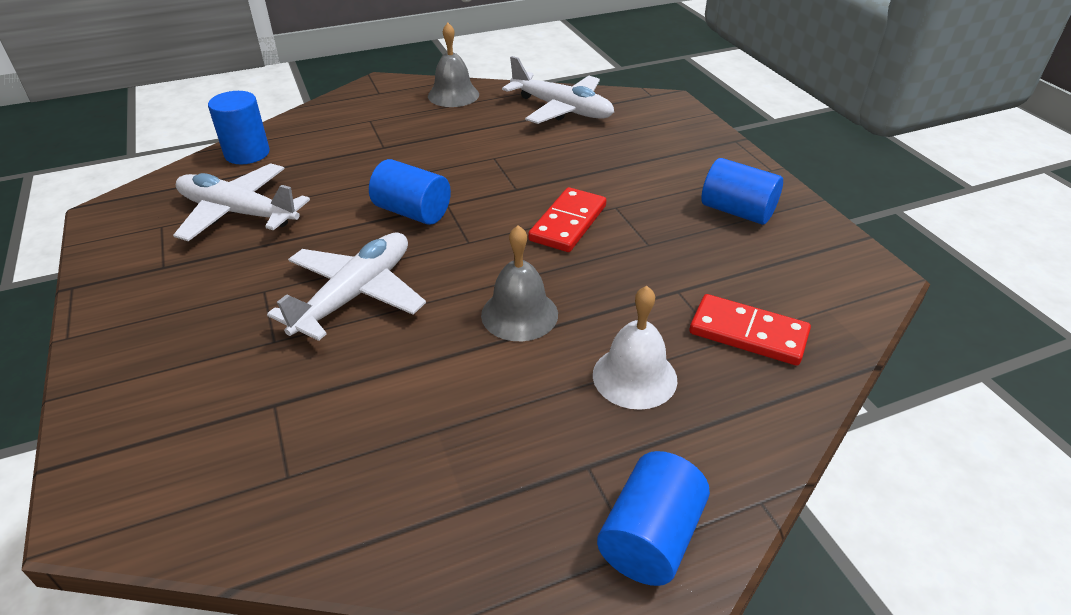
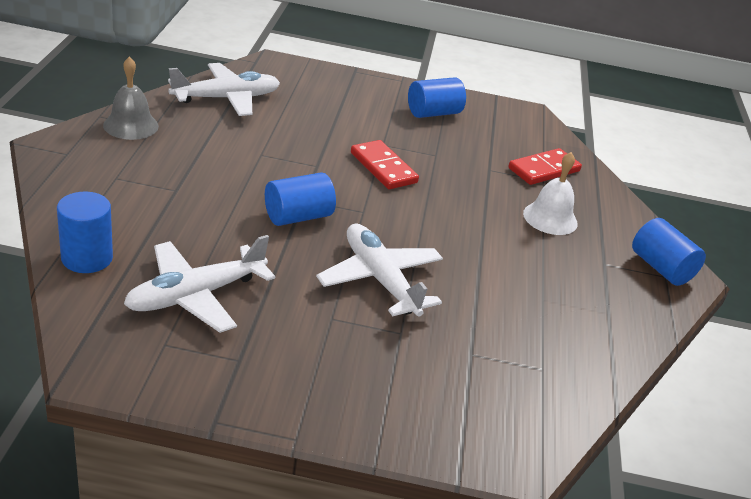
camera: 65 degrees left, 5 degrees down
(519, 314) = (463, 227): grey bell -> none

